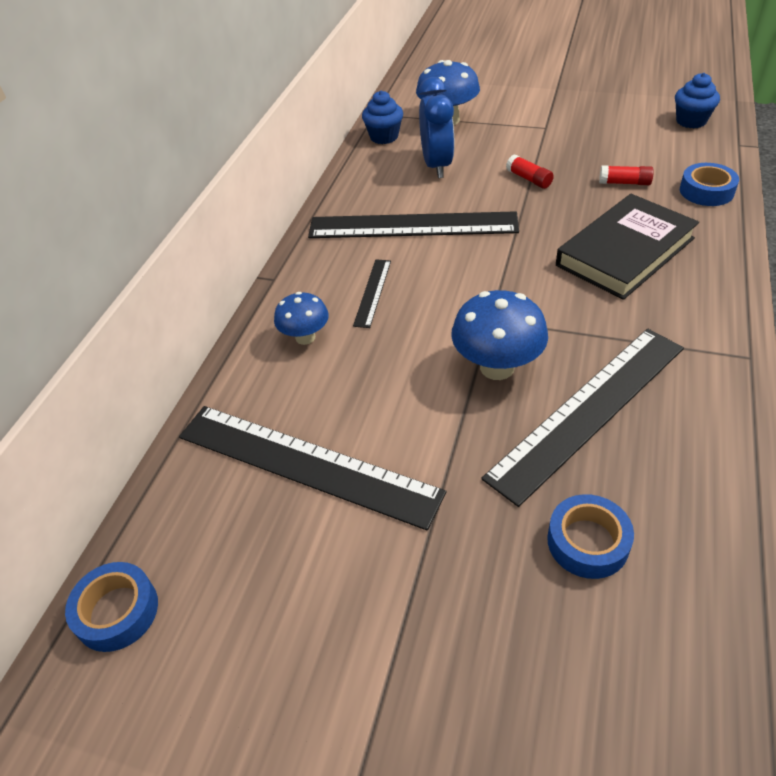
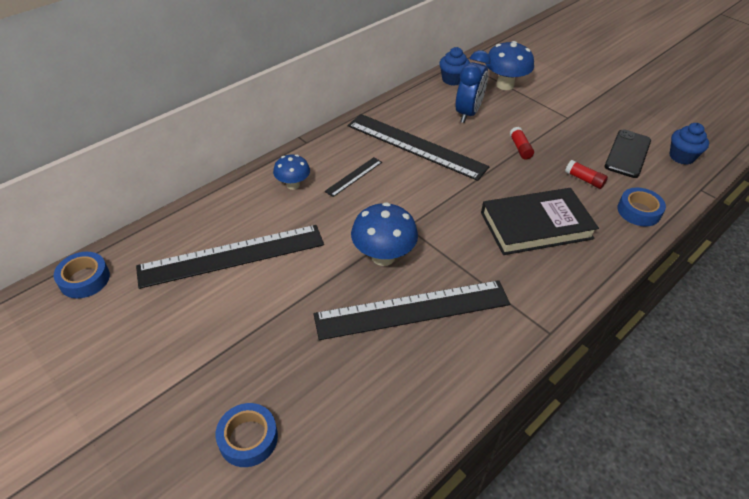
camera: 25 degrees right, 0 degrees up
(307, 463) = (232, 255): black ruler -> black ruler turned 75 degrees counterclockwise
(587, 542) = (338, 380): blue tape -> blue tape (248, 438)
(639, 139) = (627, 154): none -> black phone

